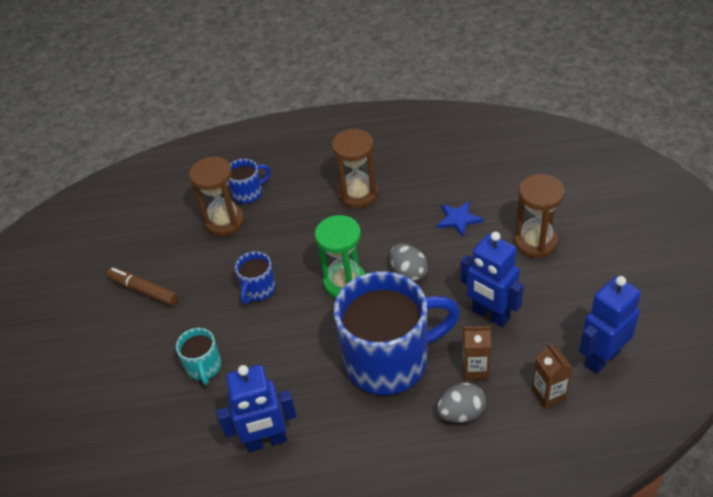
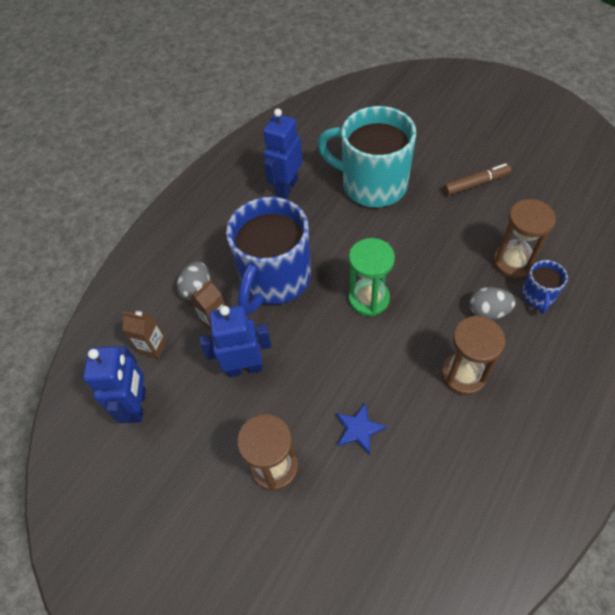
camera: 130 degrees right, 10 degrees up
(204, 367) = (372, 184): turquoise mug -> turquoise mug, size x2.25
(258, 290) = (413, 244): blue mug -> none
(408, 272) = (337, 346): grey egg -> grey egg (488, 311)

